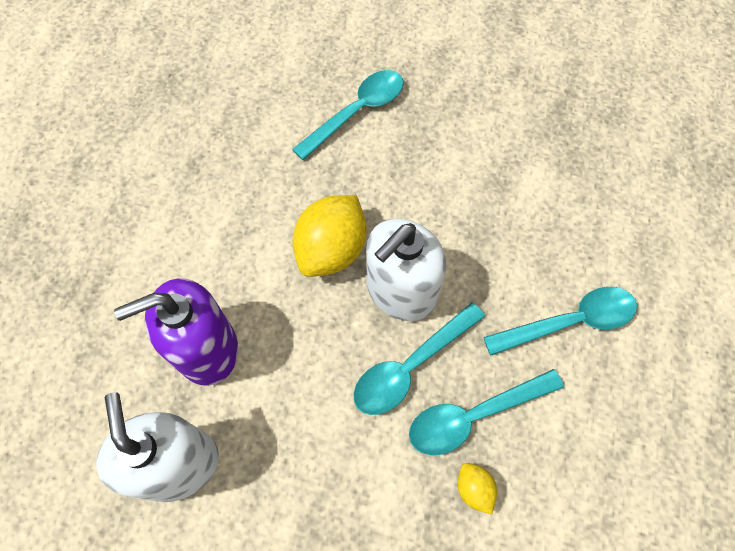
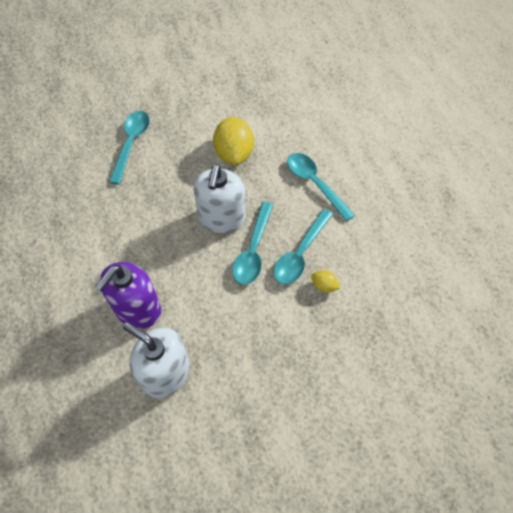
camera: 35 degrees left, 5 degrees down
(331, 250) = (170, 220): yellow lemon -> yellow lemon (234, 153)
(569, 322) = (315, 184): turquoise spoon -> turquoise spoon turned 75 degrees counterclockwise

